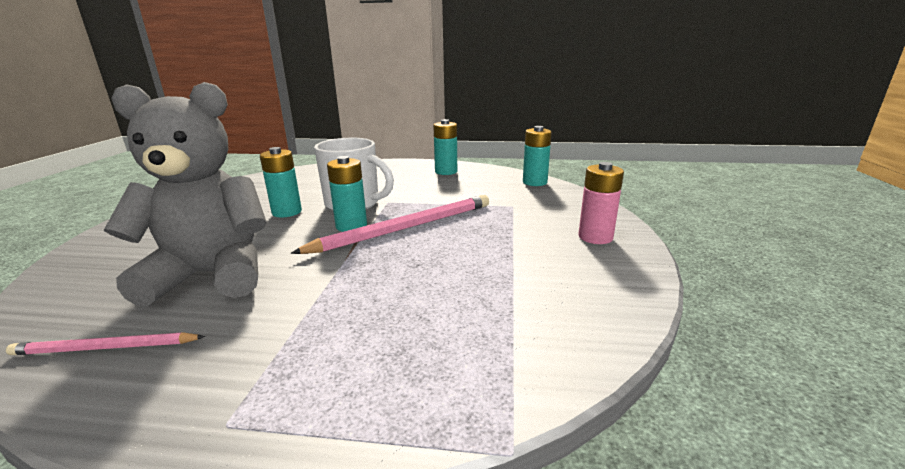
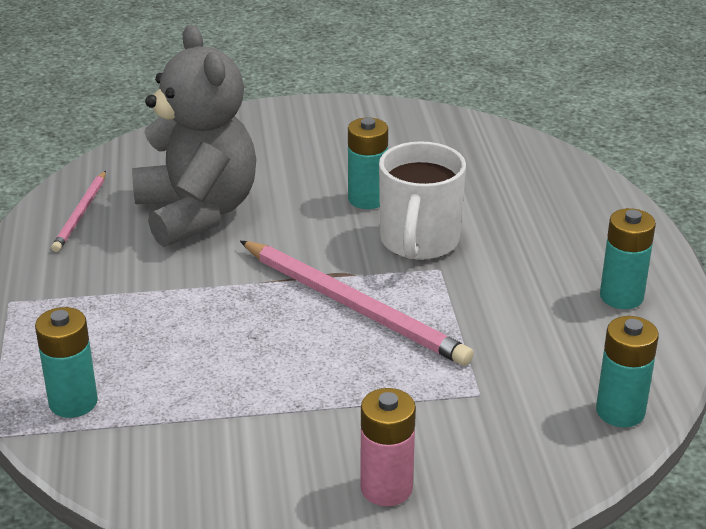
camera: 75 degrees right, 10 degrees up
(106, 348) = (80, 214): pink pencil -> pink pencil turned 150 degrees counterclockwise
(351, 226) = (343, 261): turquoise battery -> turquoise battery (73, 402)

